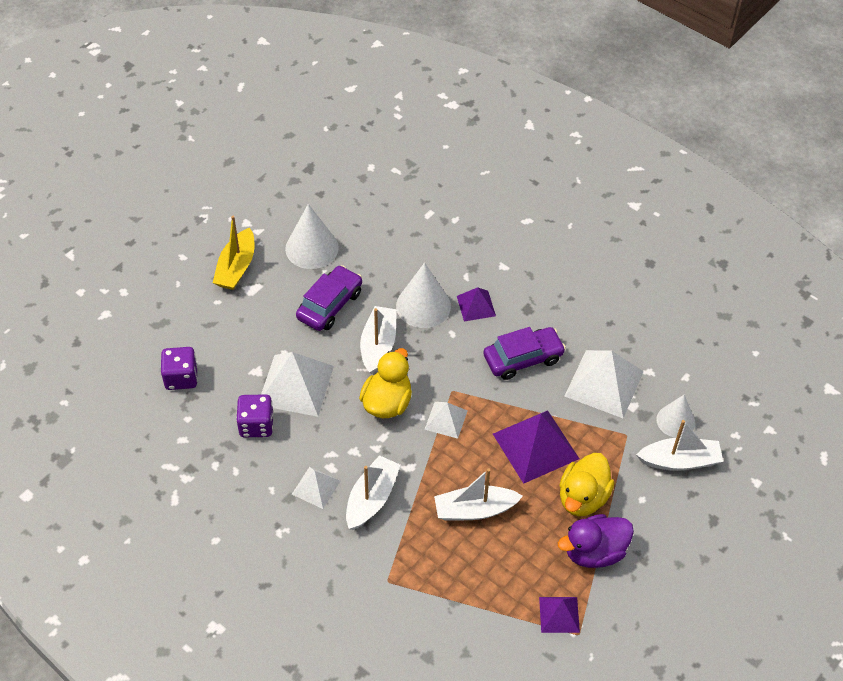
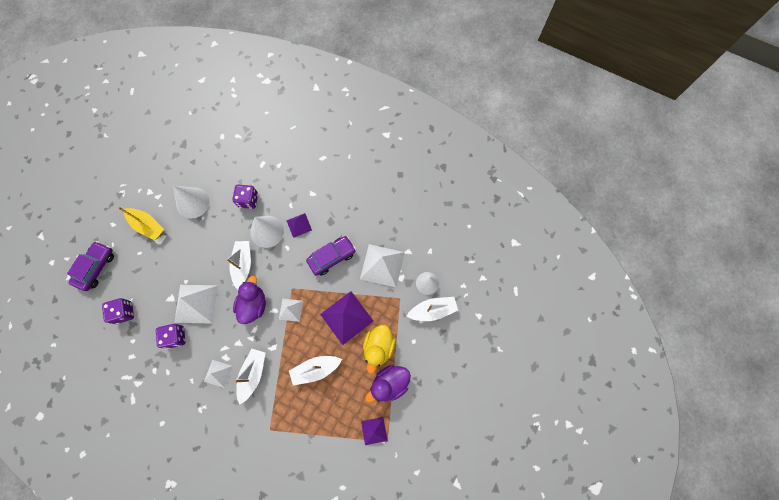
camera: 10 degrees left, 20 degrees up
(236, 267) = (147, 226): yellow boat -> yellow boat turned 60 degrees counterclockwise
(330, 305) = (209, 242): purple car -> purple car (96, 268)
(387, 402) = (253, 305): yellow duck -> purple duck
(400, 259) = (248, 200): none -> purple dice

